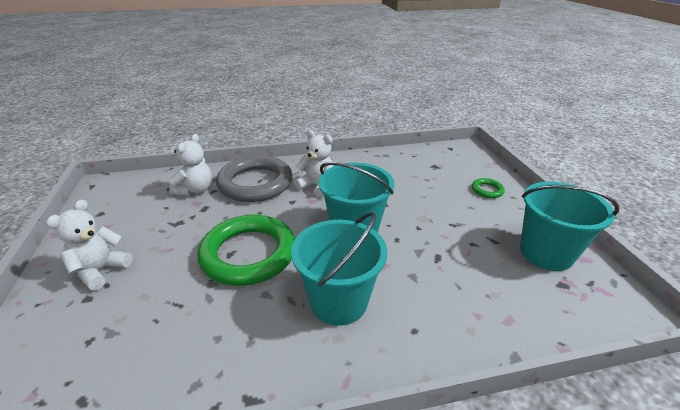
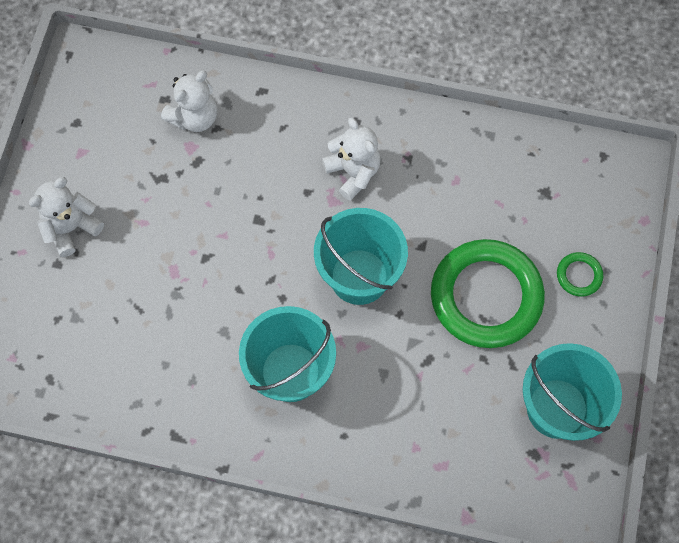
camera: 25 degrees right, 35 degrees up
(248, 254) = (225, 266): green ring -> green ring (486, 296)
(255, 183) = (275, 132): grey ring -> none

